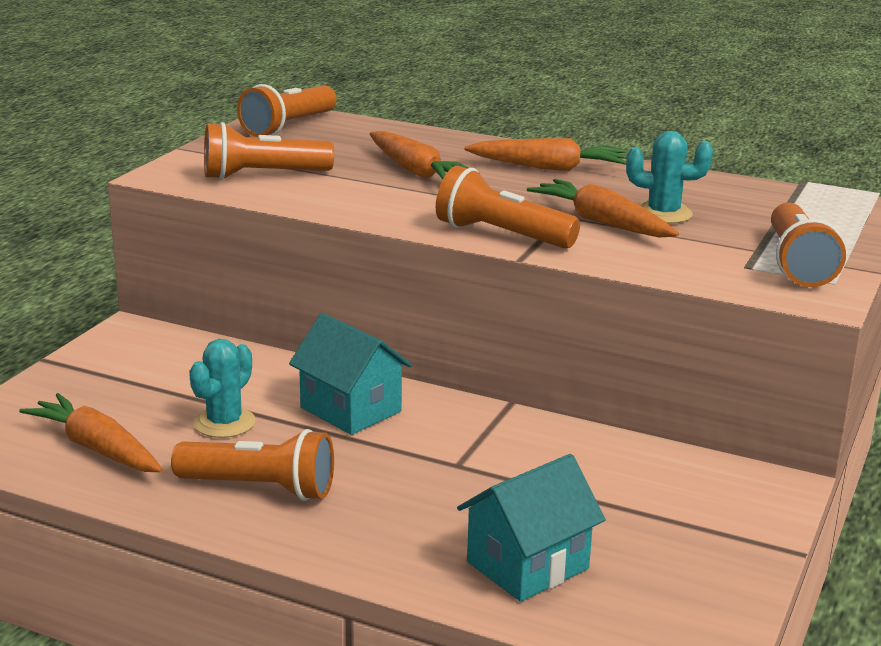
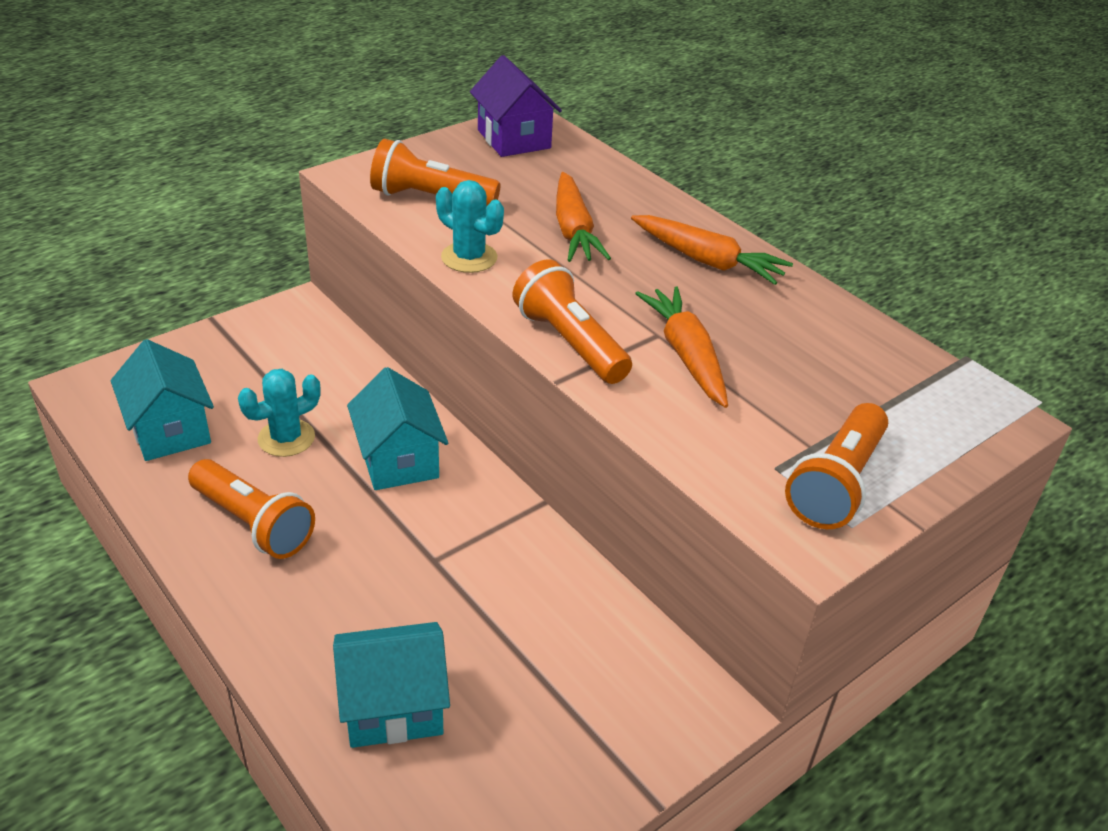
camera: 25 degrees right, 15 degrees up
(96, 448) = (170, 430): orange carrot -> turquoise house
(288, 127) = (514, 139): orange flashlight -> purple house
(663, 214) = (762, 362): turquoise cactus -> turquoise cactus (469, 258)

